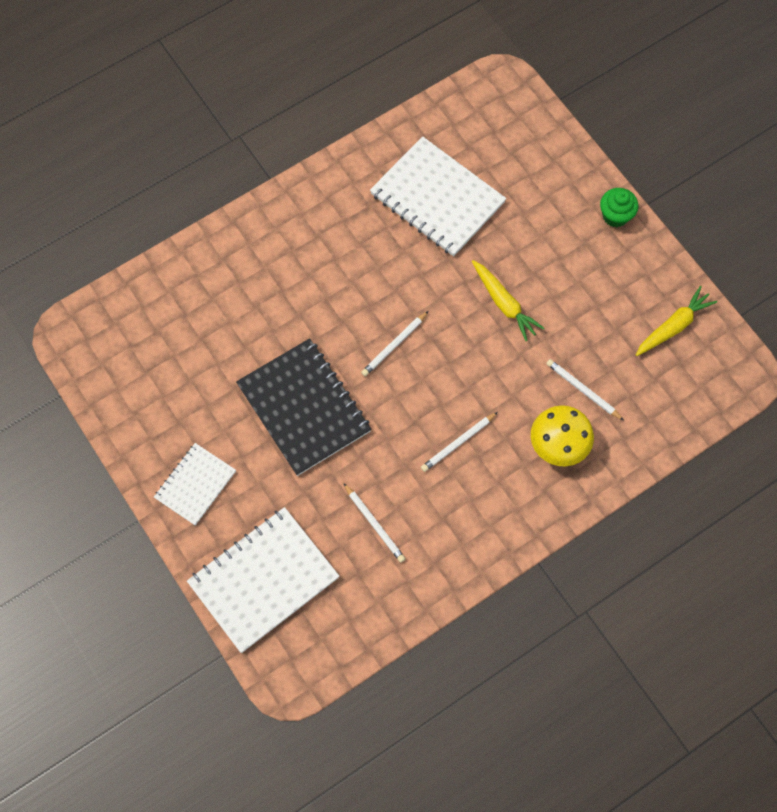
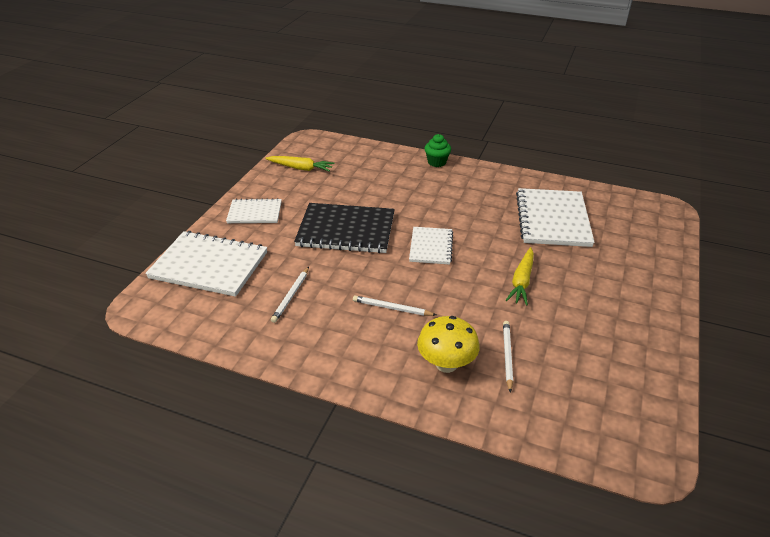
camera: 55 degrees right, 30 degrees down
(303, 408) = (346, 230): black notebook -> black notebook turned 75 degrees clockwise
(394, 345) = (431, 247): white pencil -> white notebook
(615, 216) = (663, 305): green cupcake -> green cupcake (437, 162)
(673, 326) = (627, 385): yellow carrot -> yellow carrot (301, 168)

